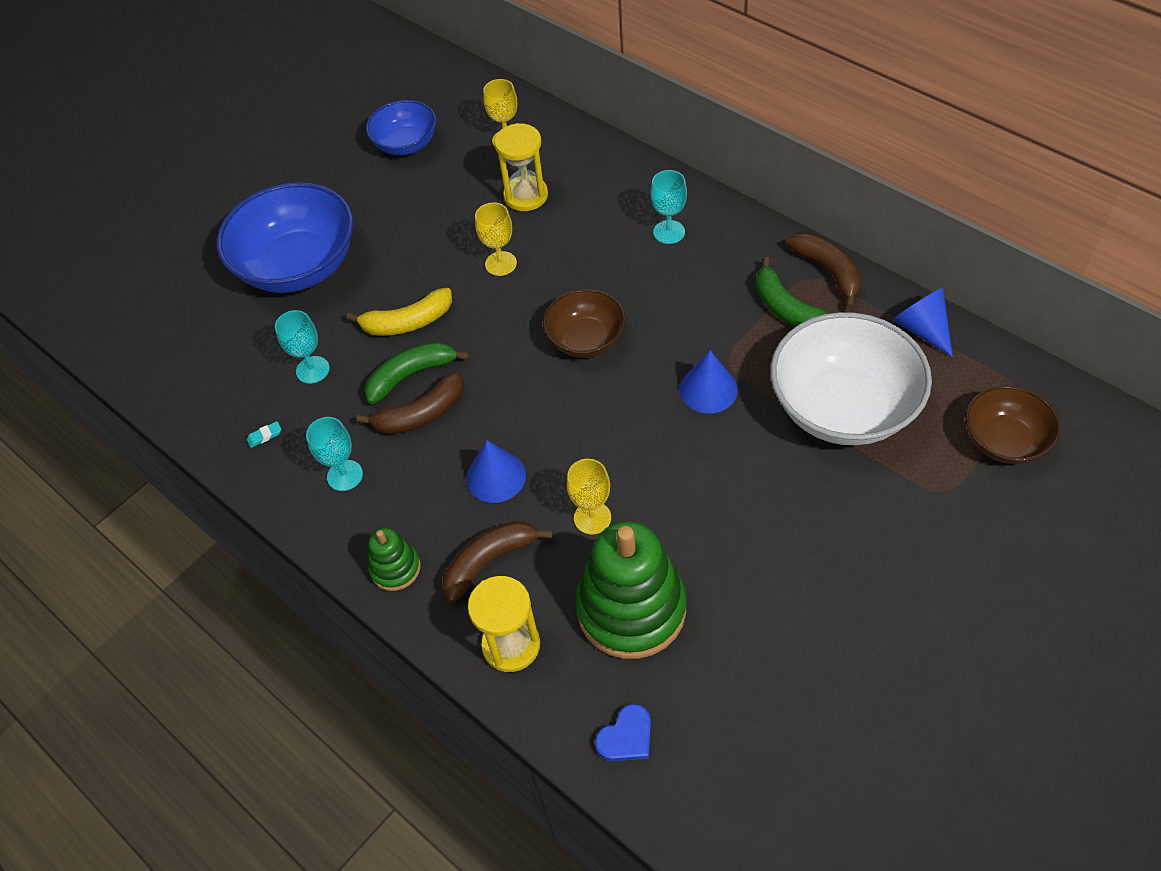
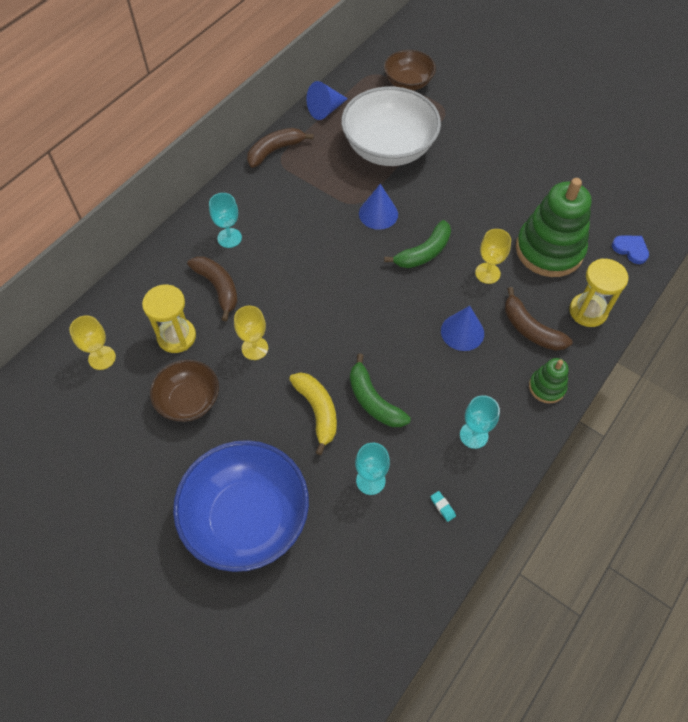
camera: 100 degrees left, 5 degrees up
(406, 144) = (91, 445): blue bowl -> none
(421, 414) = (411, 388): brown banana -> brown banana (218, 288)
(586, 339) = (335, 285): brown bowl -> brown bowl (189, 400)
(787, 308) = (307, 172): green banana -> green banana (424, 252)

